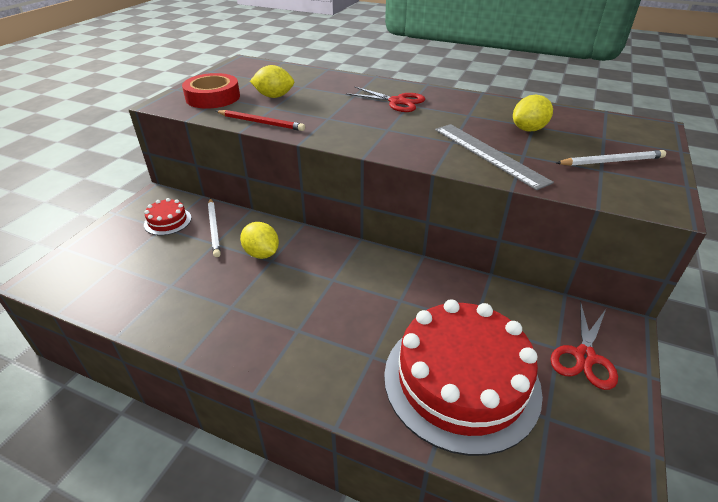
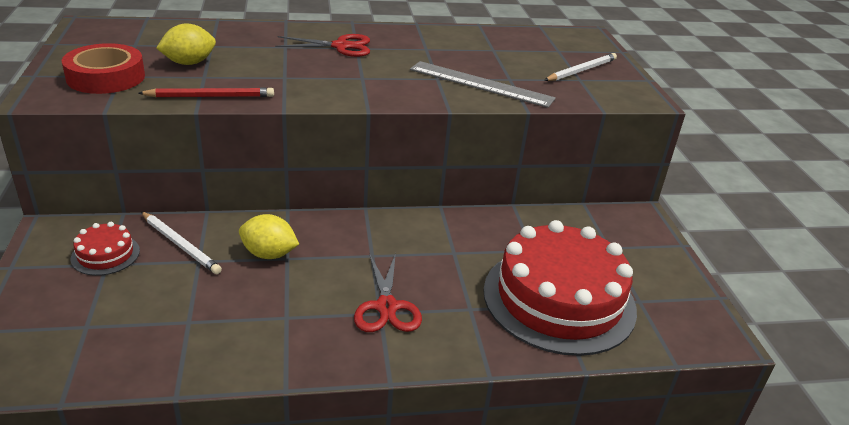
camera: 35 degrees left, 5 degrees down
(528, 129) = (492, 54): yellow lemon -> none
(584, 356) = (632, 247): red scissors -> red scissors (386, 307)

